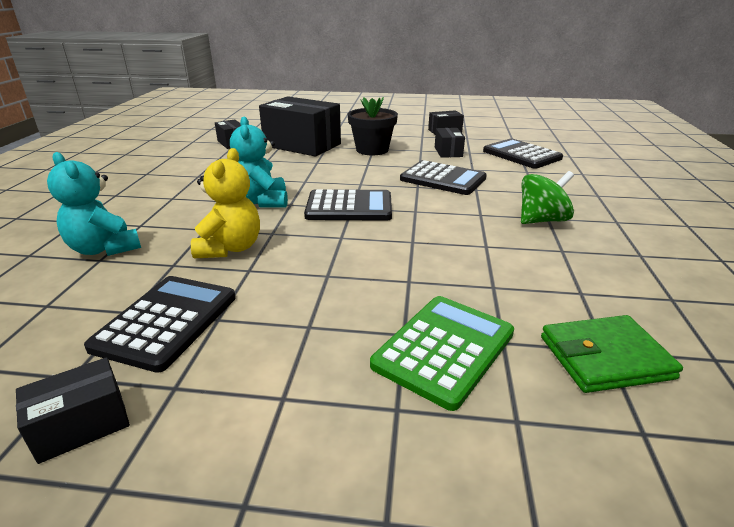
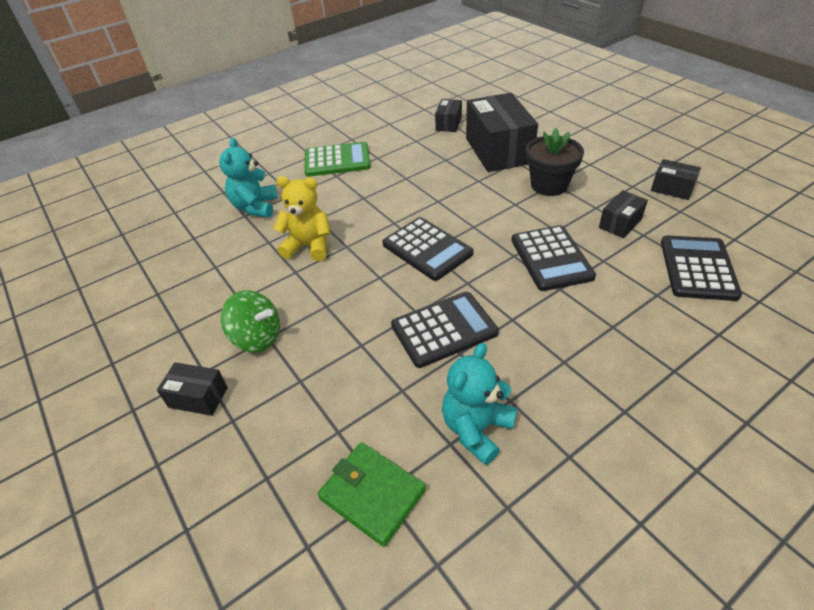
camera: 50 degrees right, 15 degrees up
(82, 425) = (135, 324): black box -> black box (198, 397)
(166, 322) = (219, 285): black calculator -> black calculator (444, 329)
(230, 248) = (309, 246): yellow teddy bear -> yellow teddy bear turned 135 degrees counterclockwise
(262, 201) = (381, 209): turquoise teddy bear -> turquoise teddy bear (476, 429)
(444, 349) = (302, 408): green calculator -> green calculator (337, 160)
(541, 220) = (553, 360): green spinning top -> green spinning top (257, 337)

